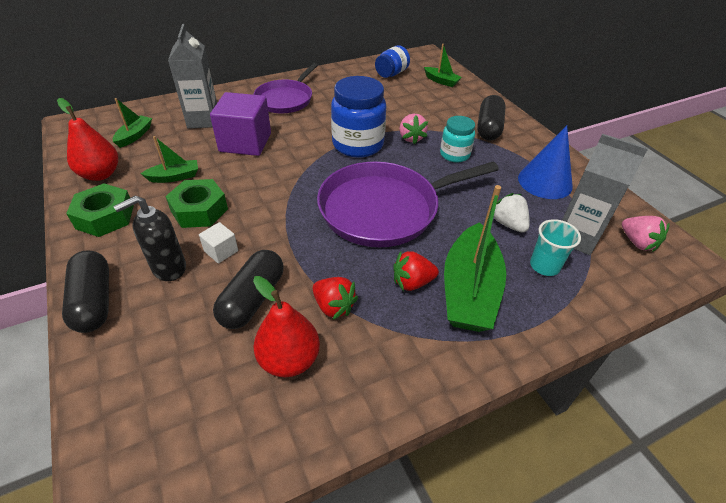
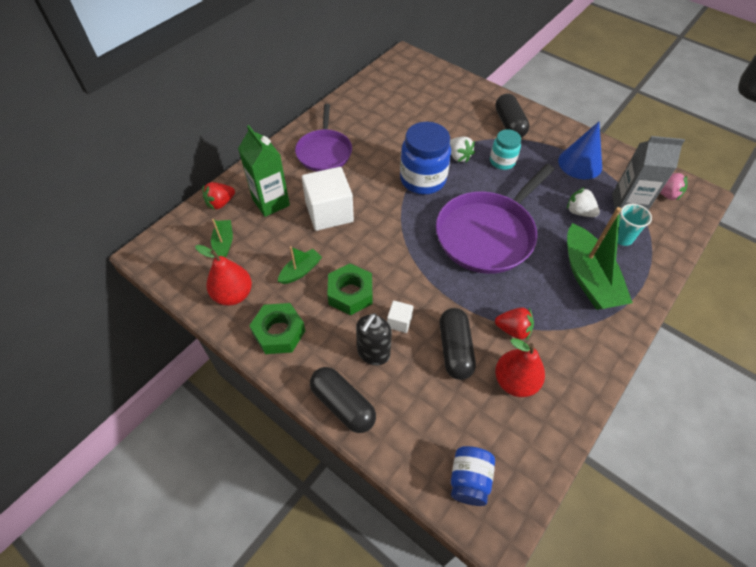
camera: 25 degrees left, 10 degrees up
(203, 120) = (271, 202): grey carton -> green carton
(245, 142) = (329, 212): purple cube -> white cube
(391, 74) = (392, 90): blue jar -> blue jar (469, 480)
(411, 138) = (458, 156): pink strawberry -> white strawberry
(412, 282) = (549, 288): red strawberry -> red strawberry (220, 203)
(441, 81) = (440, 85): green boat -> none

